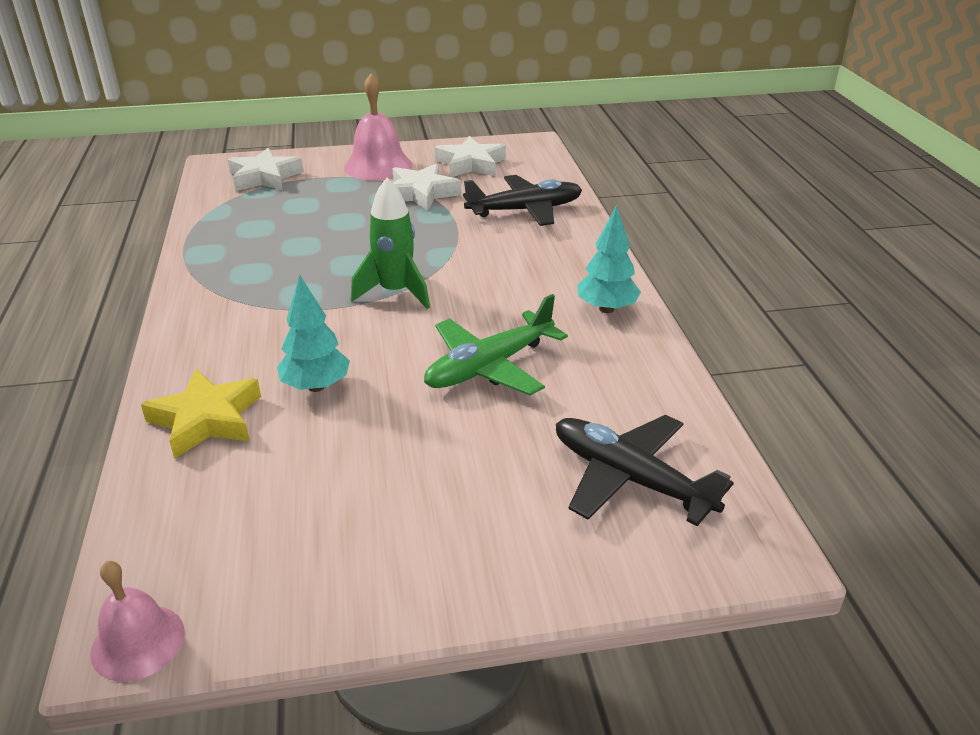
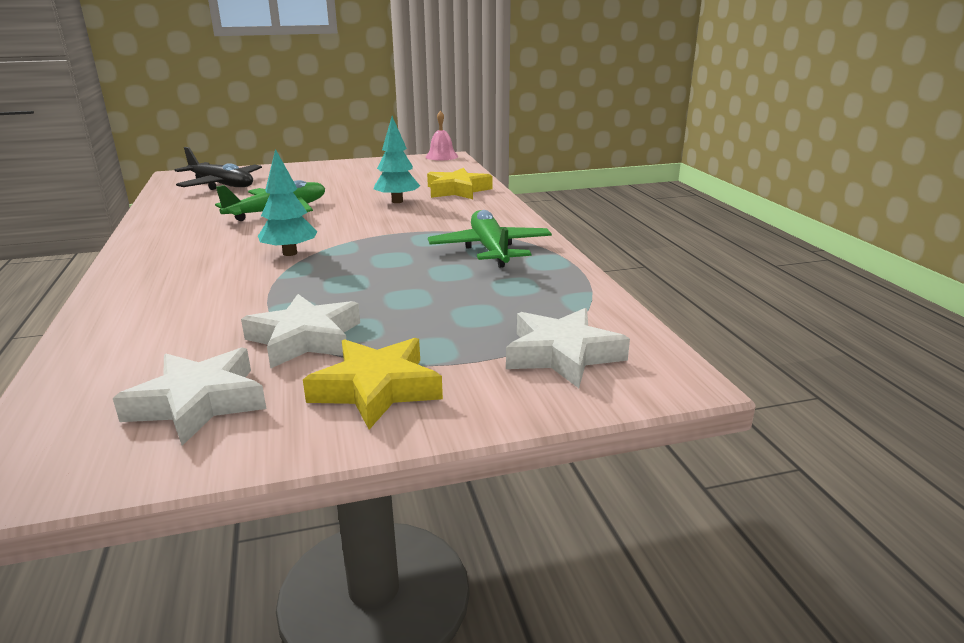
camera: 175 degrees right, 10 degrees down
(247, 271) = (490, 249): none -> green plane
(378, 166) = (376, 389): pink bell -> yellow star
(395, 292) = (345, 242): green rocket -> none
(525, 210) = (163, 321): black plane -> none
(606, 309) = (161, 240): turquoise tree -> turquoise tree (290, 253)

